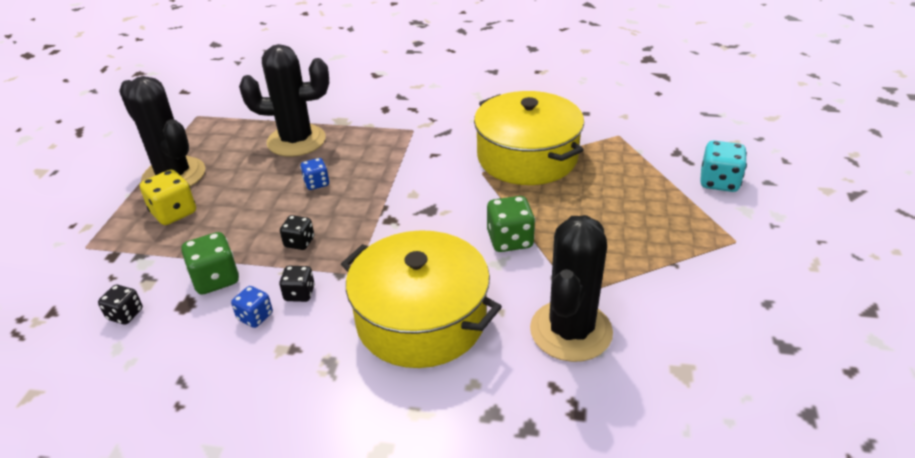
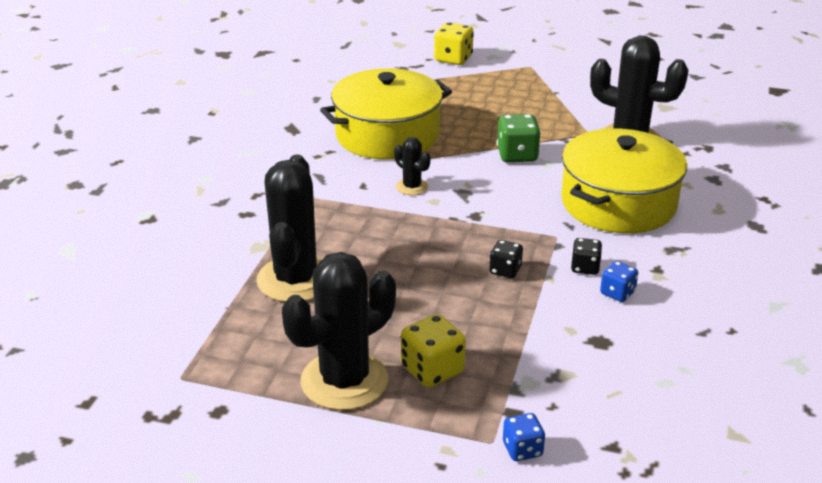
camera: 85 degrees left, 5 degrees down
(125, 314) = (616, 383): black dice -> none
(216, 279) = (561, 323): green dice -> none
(316, 183) = (397, 262): blue dice -> blue dice (522, 449)
(435, 179) = (412, 187): none -> black cactus
(719, 182) = (453, 59): turquoise dice -> yellow dice

